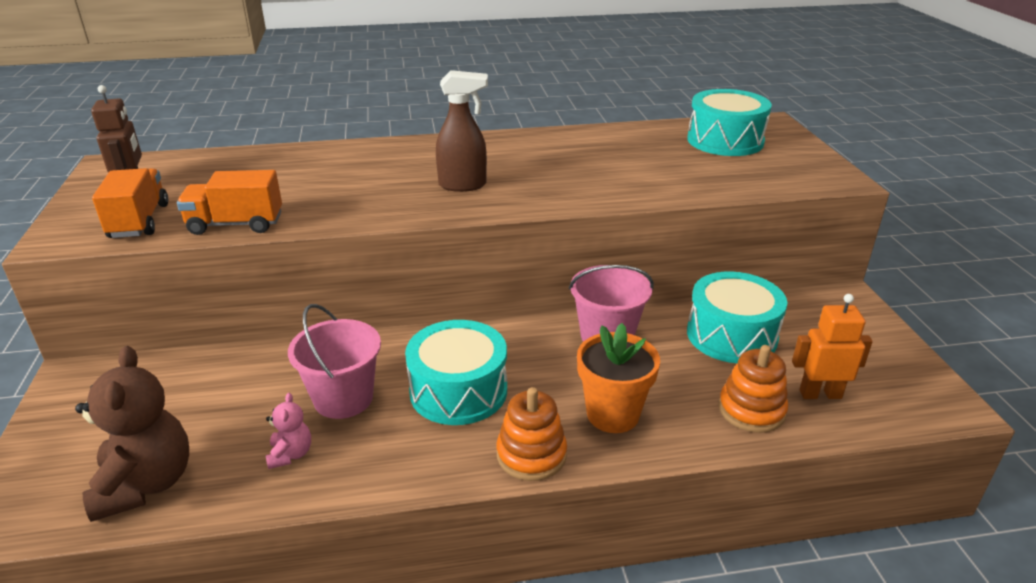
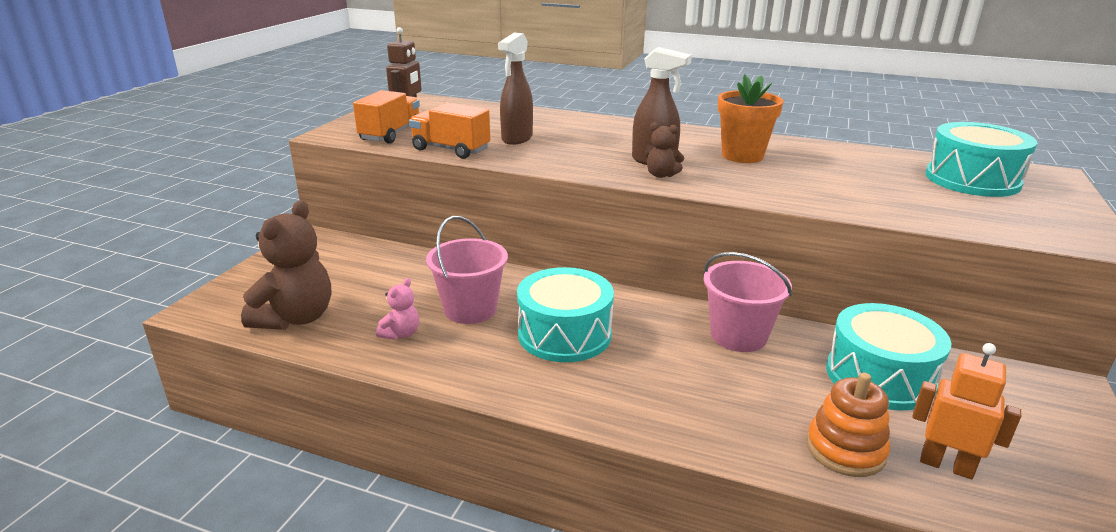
camera: 30 degrees right, 5 degrees down
(298, 191) = (517, 139): none -> brown spray bottle
(483, 200) = (661, 175): none -> brown teddy bear
(531, 455) = (585, 404): orange stacking toy -> none
(612, 414) = (689, 400): orange flower pot -> orange flower pot (742, 156)

